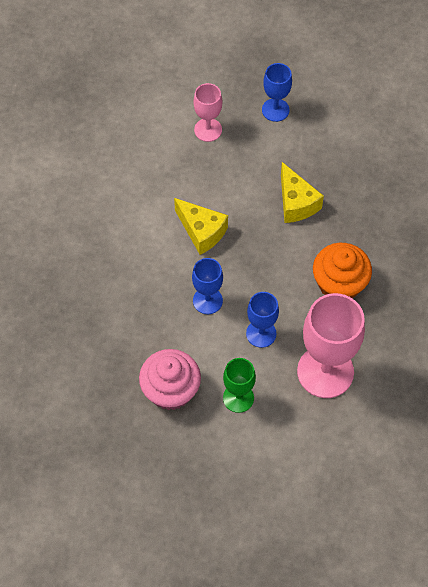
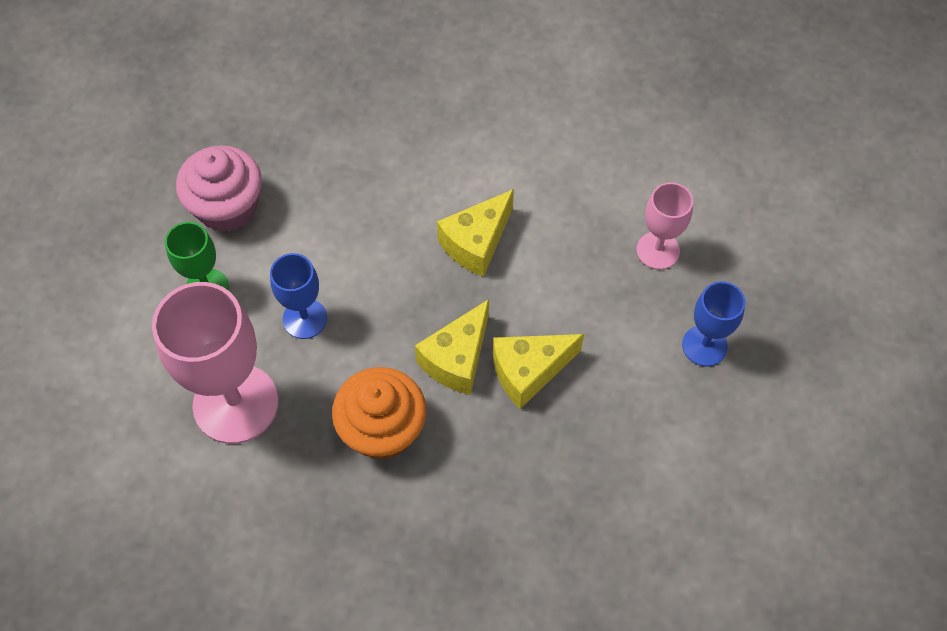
camera: 90 degrees right, 0 degrees up
(207, 300) = (362, 250): blue goblet -> none
(288, 242) = (457, 359): none -> yellow cheese

